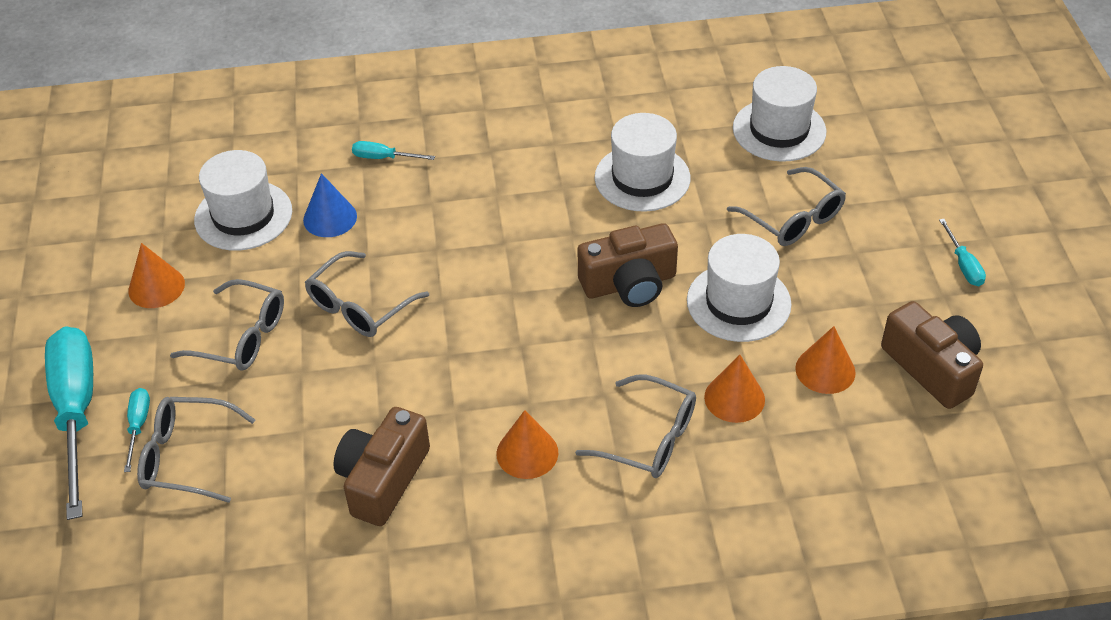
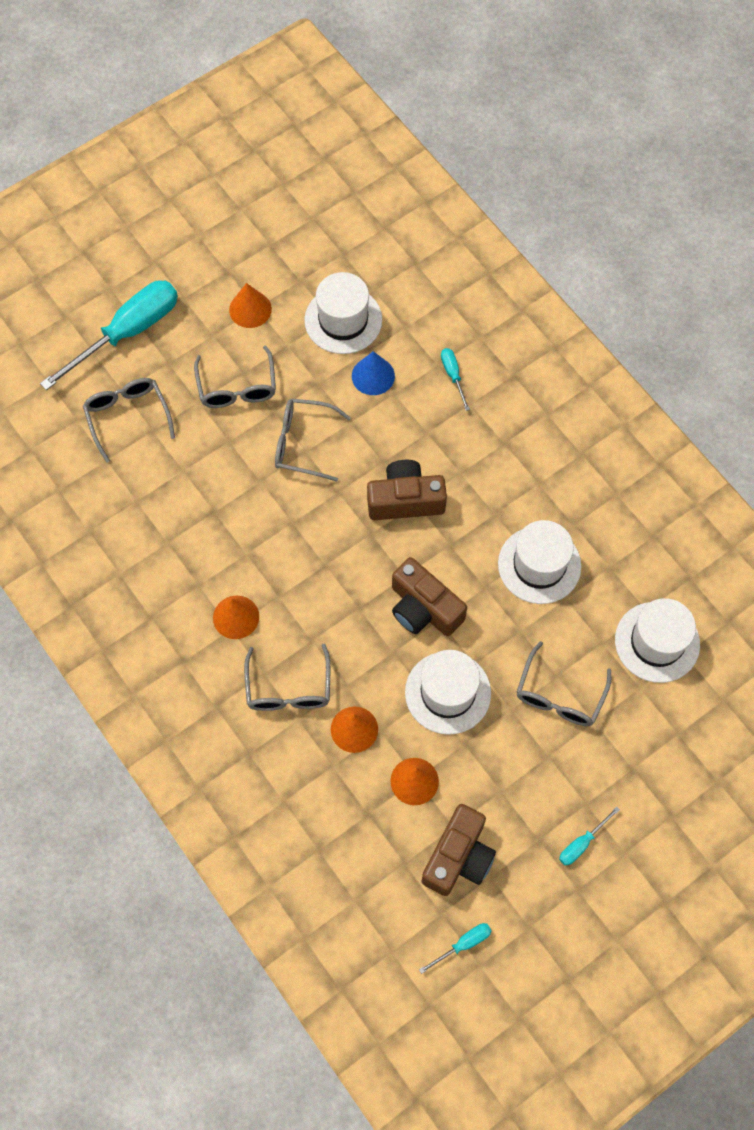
camera: 60 degrees right, 20 degrees up
(138, 426) = (136, 374): turquoise screwdriver -> turquoise screwdriver (463, 944)
(383, 479) = (170, 540): brown camera -> brown camera (405, 500)

